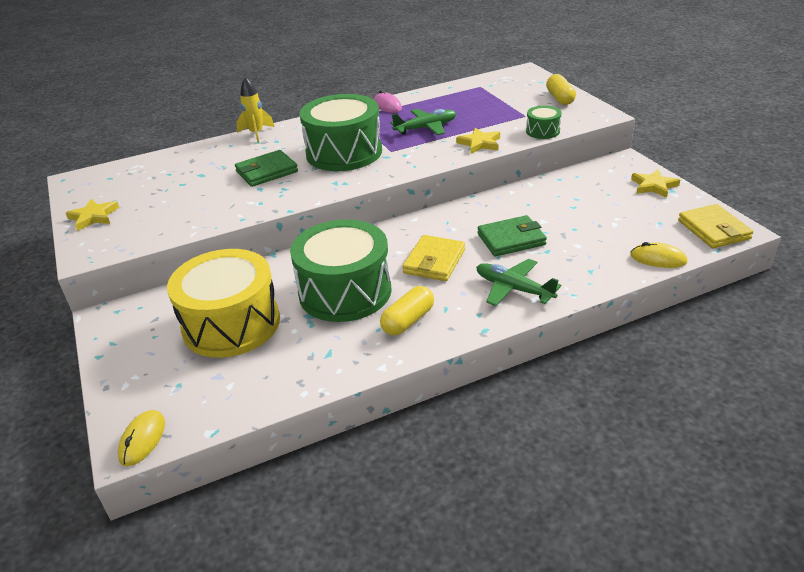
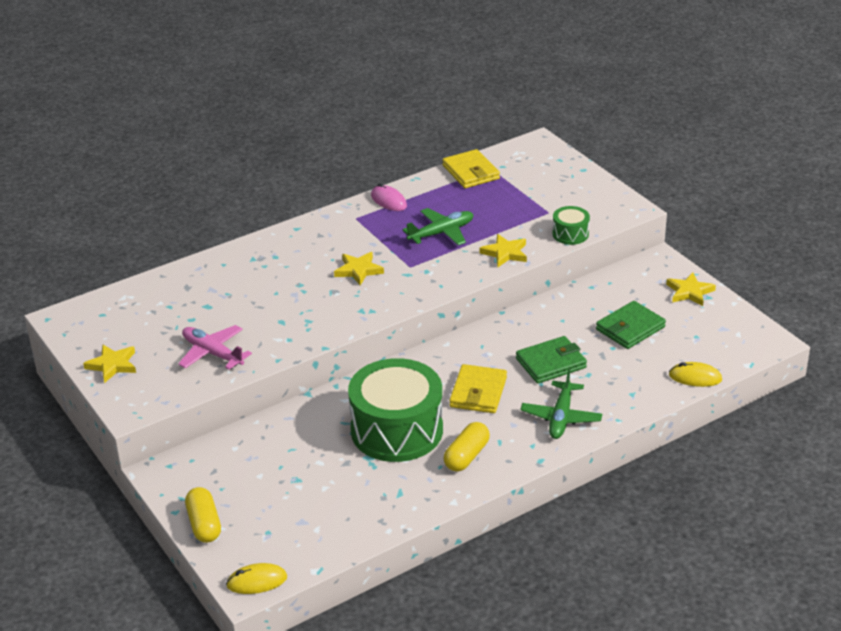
camera: 10 degrees left, 0 degrees up
(142, 439) = (257, 581): yellow mouse -> yellow mouse turned 75 degrees clockwise
(186, 211) = (212, 353): none -> pink plane
(231, 324) = (294, 471): yellow drum -> none
(256, 134) = (247, 246): yellow rocket -> none
(266, 172) = (280, 299): green wallet -> green wallet (630, 328)
(344, 152) = (358, 270): green drum -> yellow star
(513, 289) = (561, 417): green plane -> green plane turned 105 degrees counterclockwise
(560, 98) = (583, 185): yellow capsule -> yellow capsule (204, 524)
(713, 230) = (747, 342): yellow wallet -> yellow wallet (470, 172)

